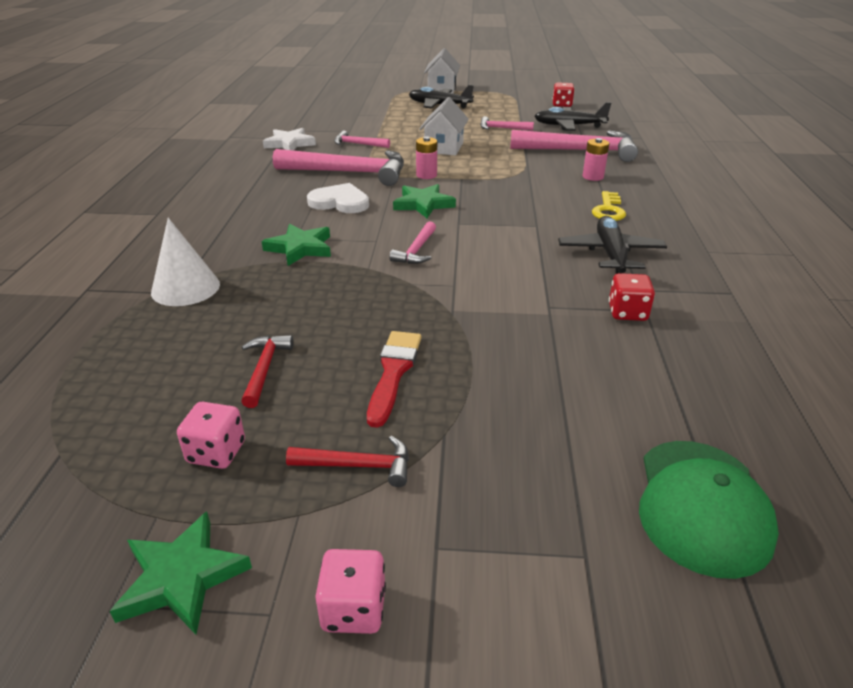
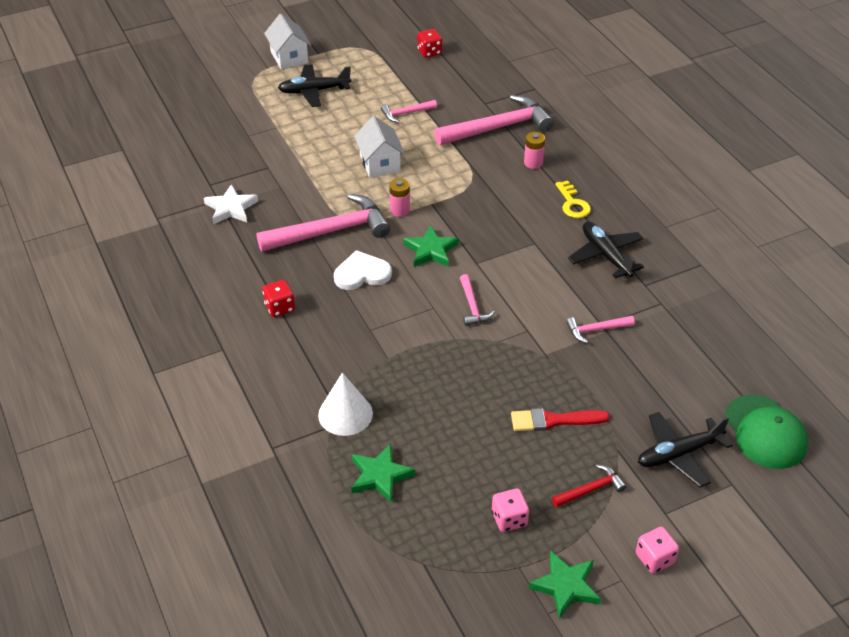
camera: 30 degrees left, 10 degrees up
(264, 369) = (475, 454): red hammer -> none
(300, 248) = (385, 339): green star -> green star (380, 476)
(358, 144) = (297, 185): pink hammer -> pink hammer (596, 330)
(393, 372) = (554, 420): red brush -> red brush turned 75 degrees counterclockwise
(569, 126) = (462, 89): black plane -> black plane (678, 454)
(627, 312) = (651, 310): red dice -> red dice (279, 307)

